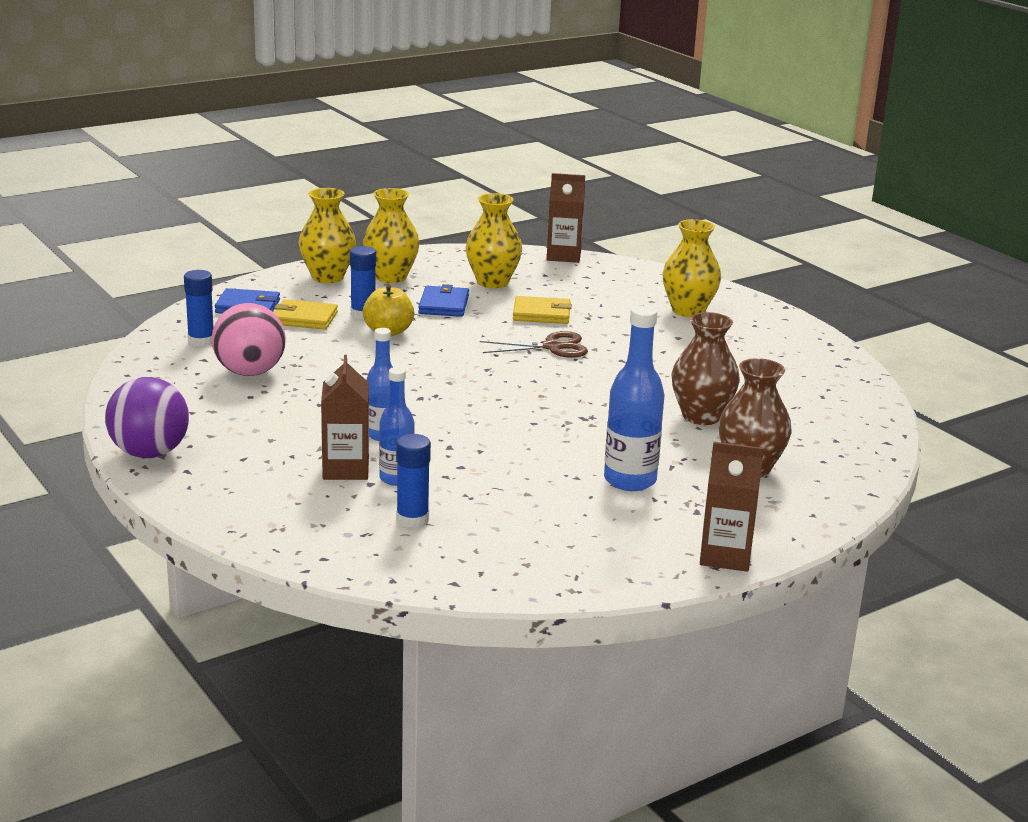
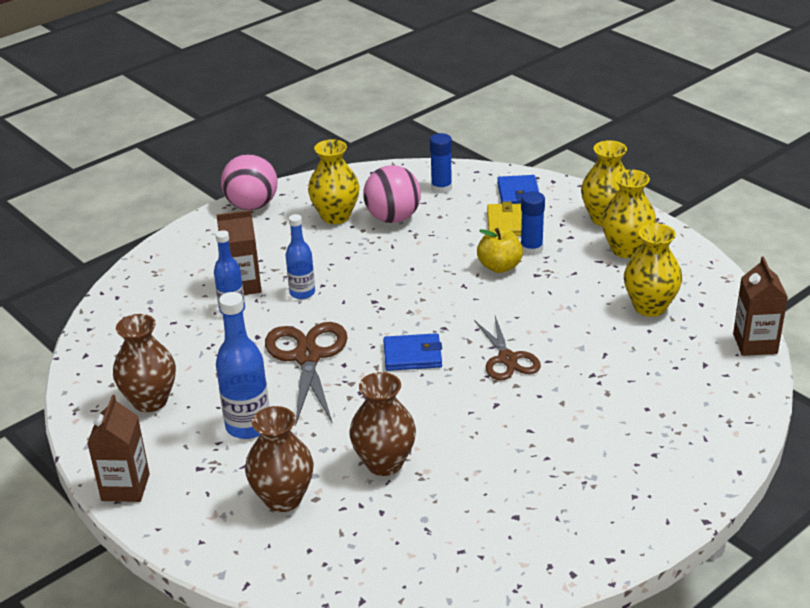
camera: 85 degrees right, 10 degrees up
(150, 453) = (252, 206): purple ball -> pink ball
(412, 519) = (172, 325): blue glue stick -> none
(444, 305) = (575, 287): blue wallet -> blue wallet (412, 355)
(513, 440) = (307, 357): none -> brown scissors
(541, 314) = (585, 345): yellow wallet -> none
(568, 537) = (150, 401): none -> brown vase
(688, 310) = (648, 442): yellow vase -> yellow vase (335, 216)

